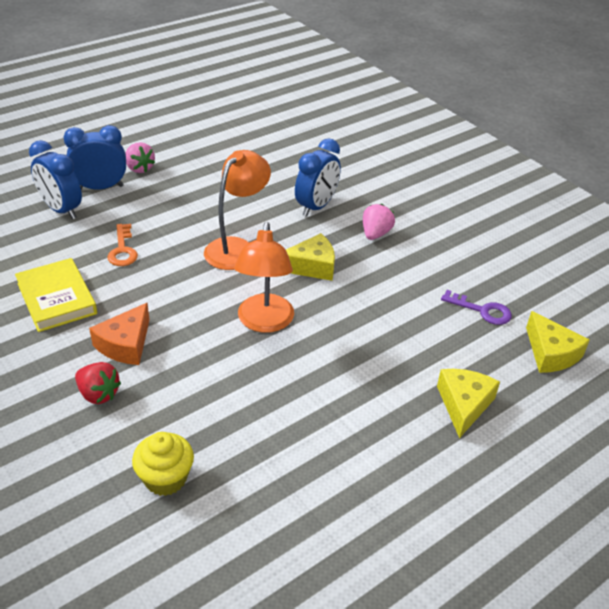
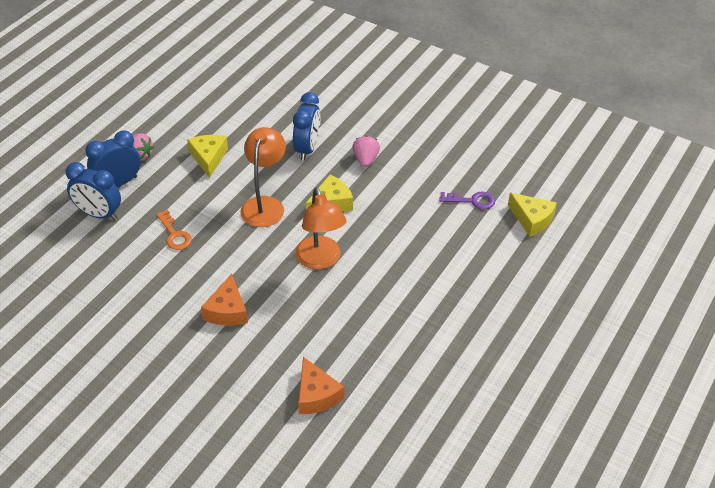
camera: 20 degrees left, 5 degrees up
(57, 298) = (149, 292): yellow book -> none
(98, 394) = (232, 354): red strawberry -> none
(165, 478) = (316, 395): yellow cupcake -> orange cheese
(464, 405) = (489, 277): yellow cheese -> yellow cheese (208, 158)

